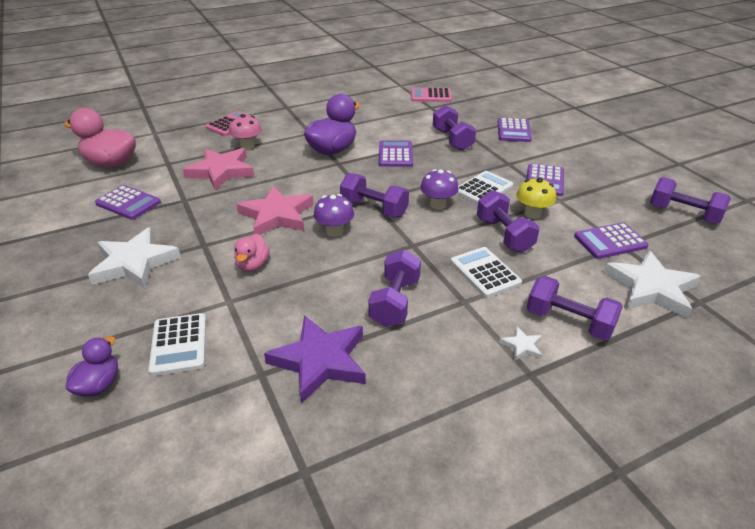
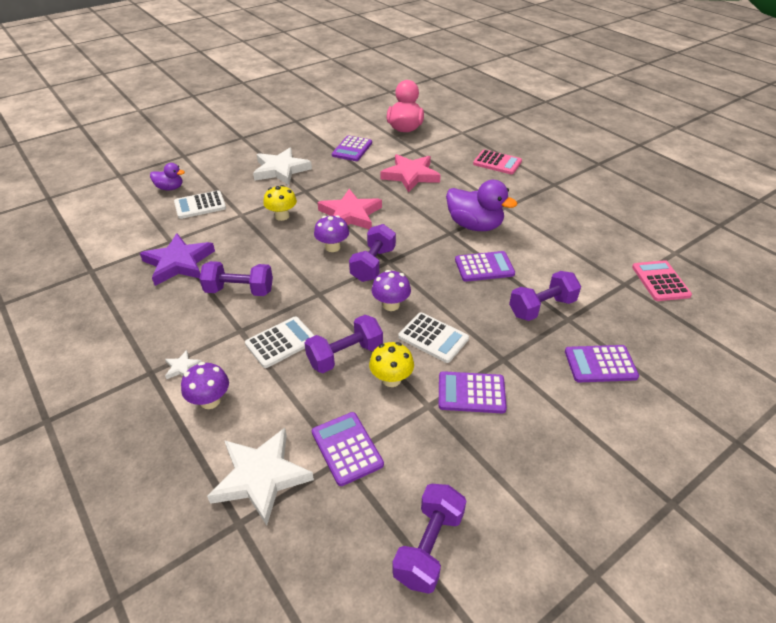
camera: 80 degrees right, 5 degrees up
(247, 146) = (460, 179): pink mushroom -> none
(253, 265) = (282, 216): pink duck -> yellow mushroom
(569, 322) = (210, 401): purple dumbbell -> purple mushroom

